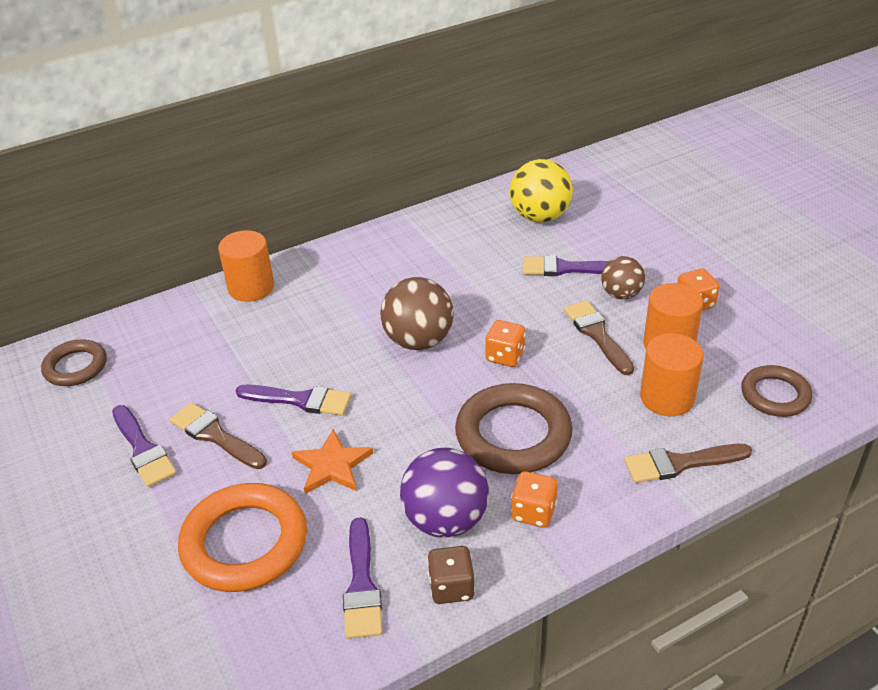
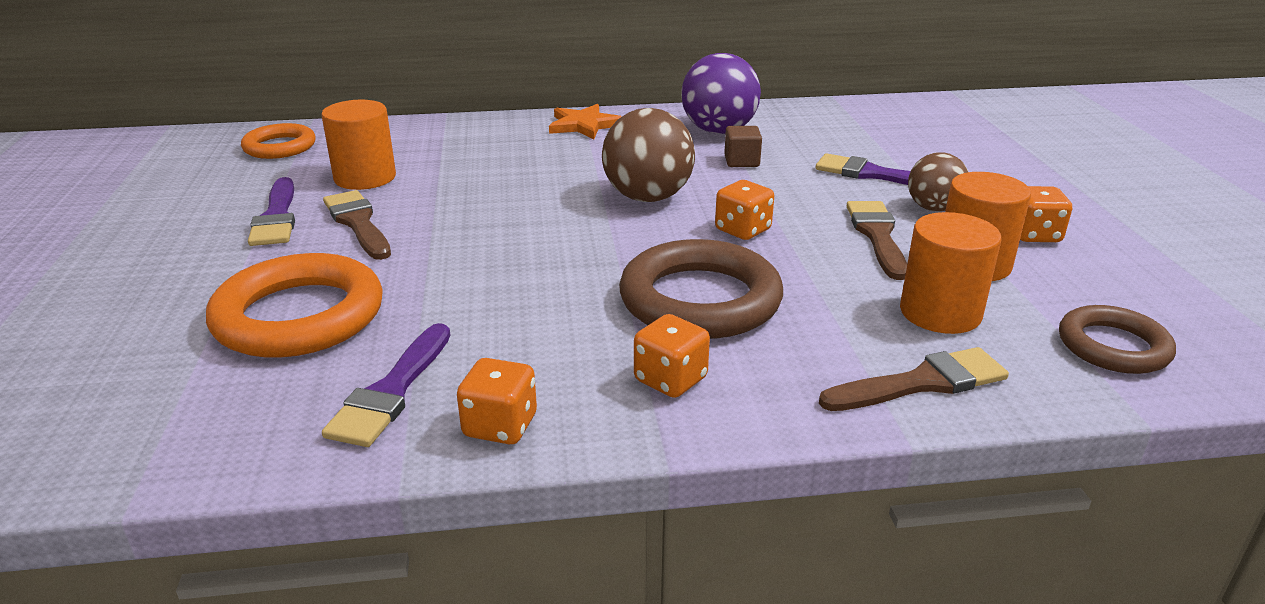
camera: 20 degrees right, 10 degrees down
(76, 367) = (280, 147): brown ring -> orange ring
(251, 287) = (502, 126): orange cylinder -> orange cylinder (365, 178)
(299, 400) = (472, 215): purple brush -> none
(332, 465) = (458, 275): orange star -> orange star (584, 125)
(446, 520) = (549, 357): purple ball -> purple ball (718, 131)
(451, 587) = (500, 426): brown dice -> orange dice
(465, 279) = (741, 161): none -> brown cube
(540, 217) = (869, 131): yellow ball -> none
(681, 463) = (921, 383): brown brush -> brown brush turned 150 degrees clockwise

